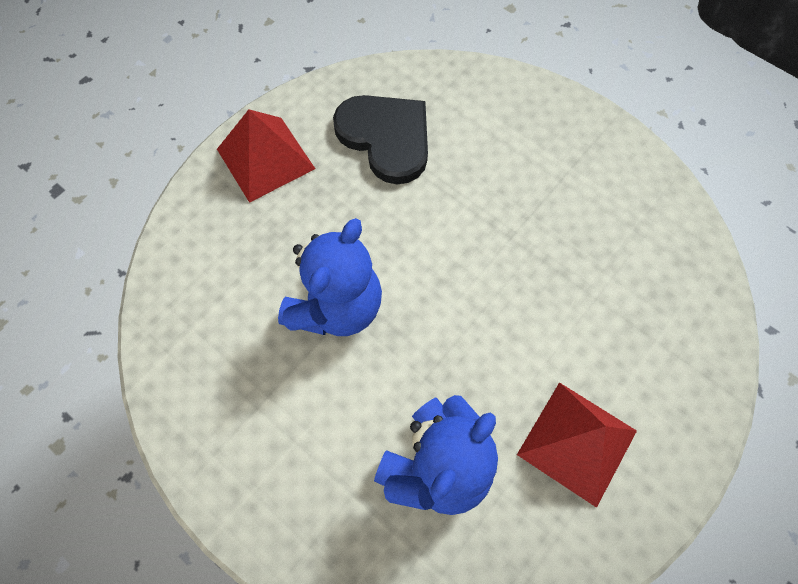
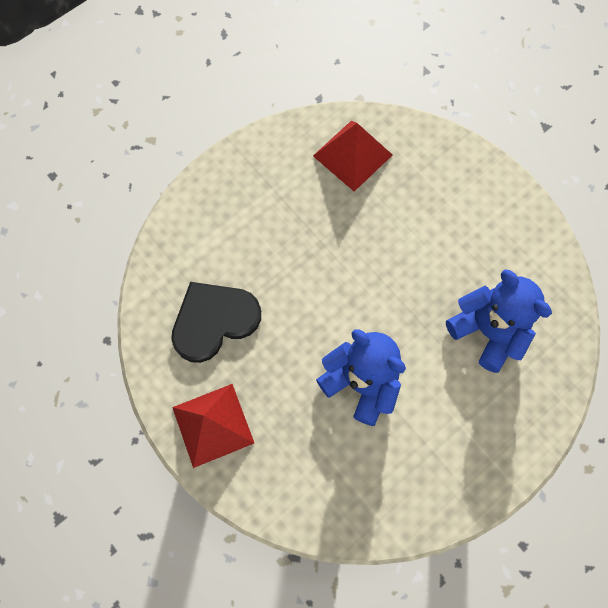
camera: 80 degrees left, 5 degrees up
(577, 442) = (481, 239): red pyramid -> red pyramid (352, 155)

